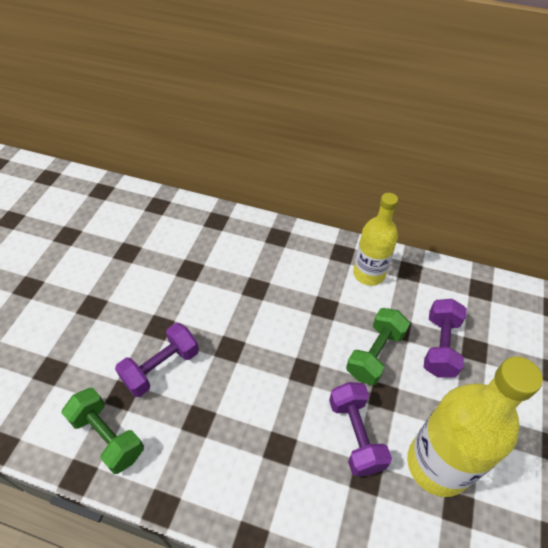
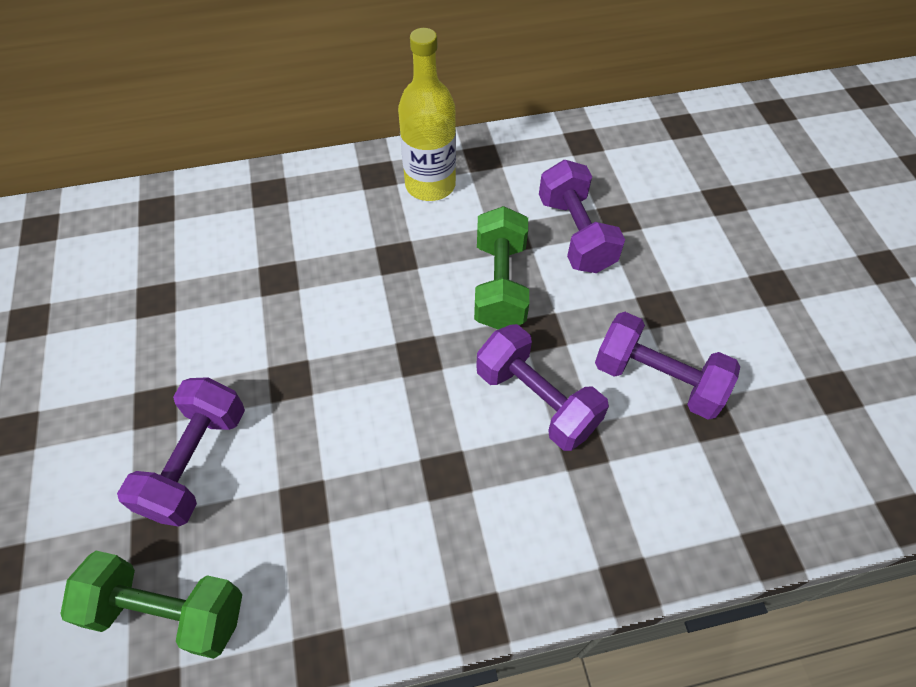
camera: 30 degrees left, 5 degrees up
(437, 464) = (657, 380): yellow bottle -> purple dumbbell

